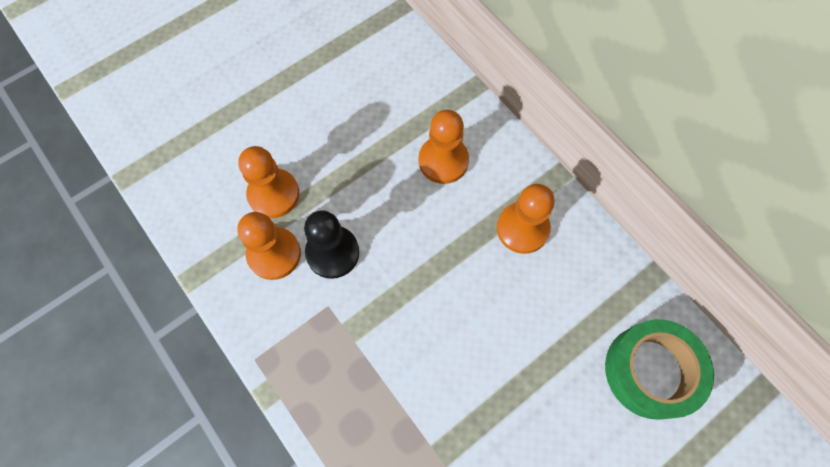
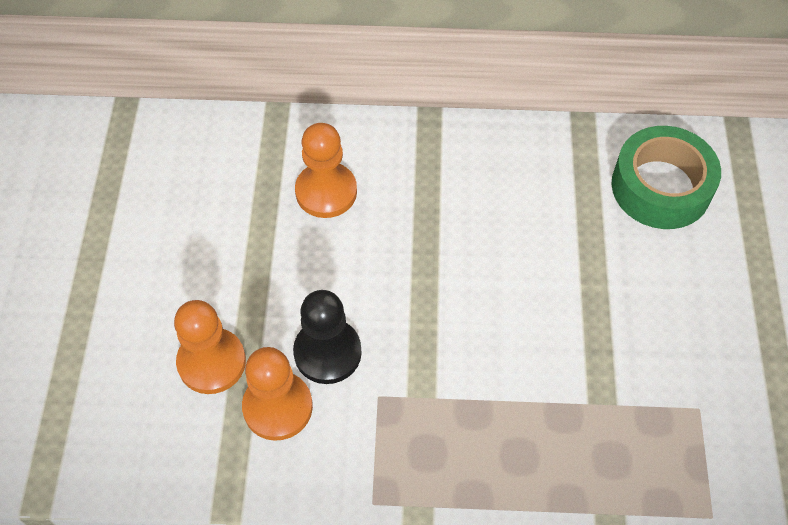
camera: 50 degrees left, 10 degrees down
(522, 228) = (453, 181): orange pawn -> none

